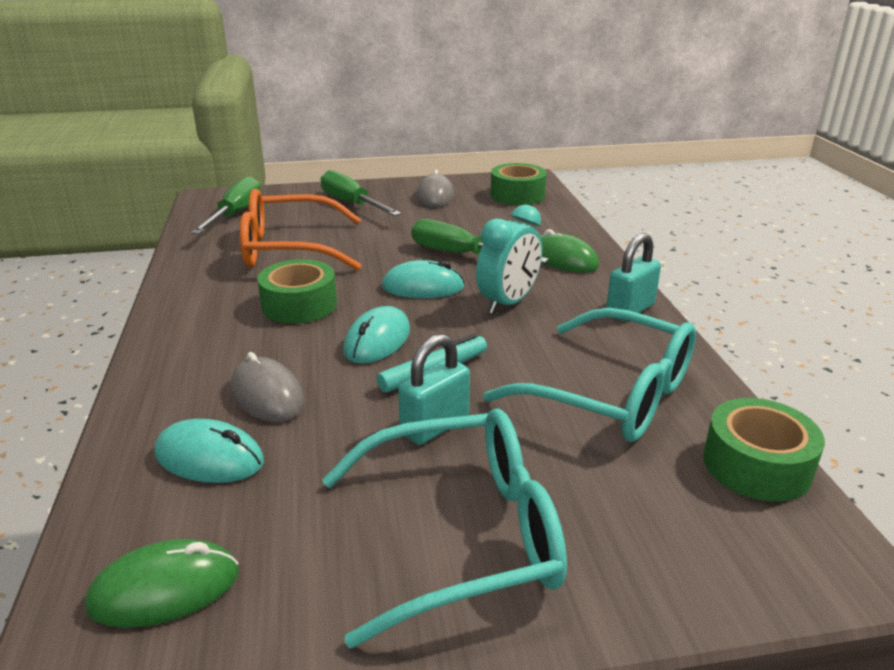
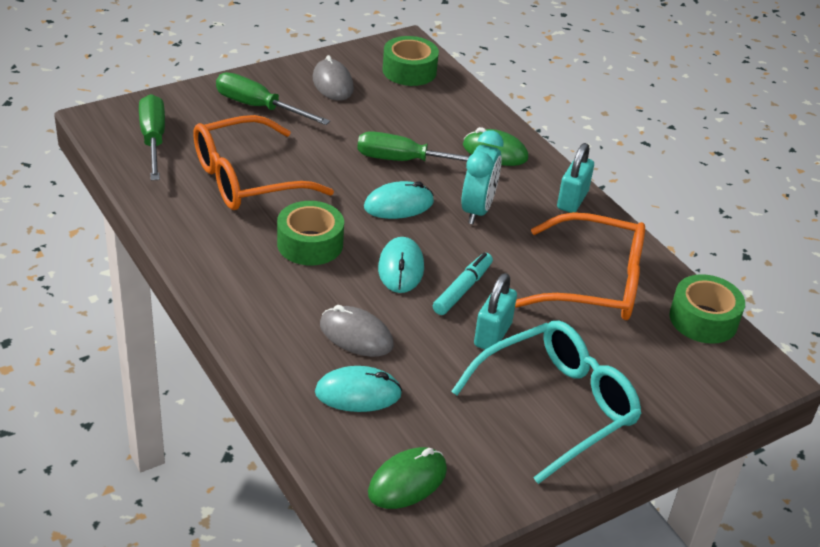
camera: 25 degrees left, 10 degrees up
(612, 394) = (595, 283): turquoise glasses -> orange glasses

